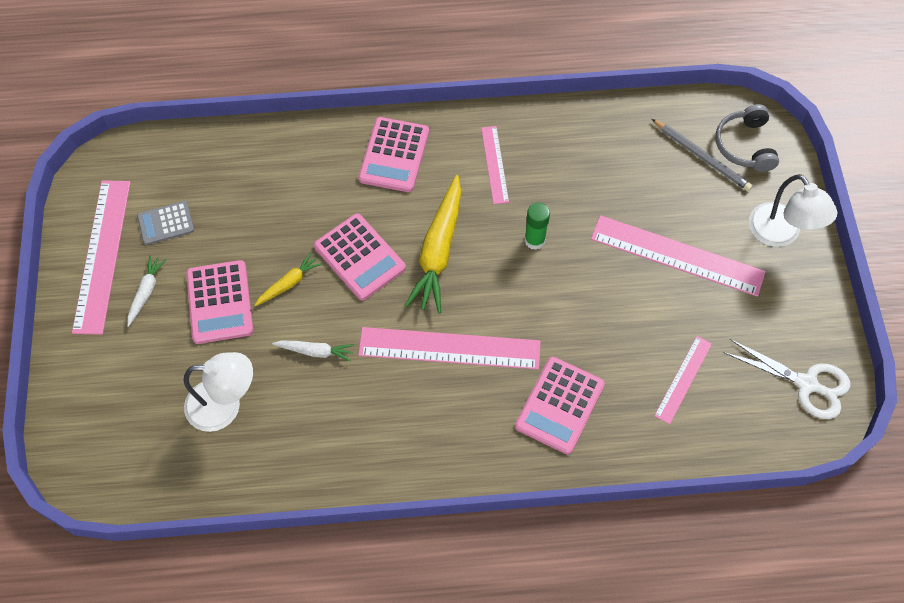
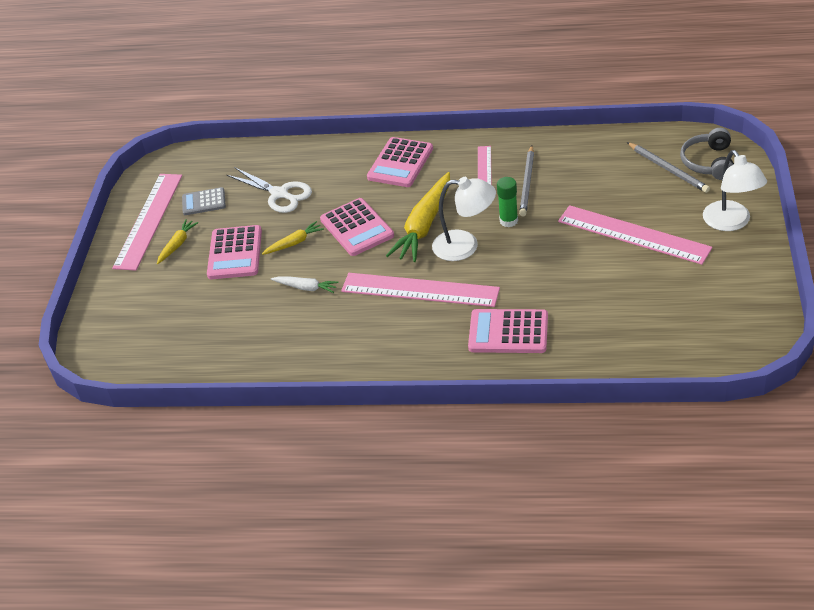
camera: 15 degrees right, 20 degrees down
(146, 292) = (177, 245): white carrot -> yellow carrot
(225, 405) = (223, 320): white lamp -> white lamp (465, 246)
(547, 181) = (527, 183): none -> grey pencil
(559, 405) = (508, 332): pink calculator -> pink calculator turned 60 degrees clockwise
(683, 379) = (623, 319): pink ruler -> none
(806, 384) = (737, 327): white scissors -> white scissors (279, 194)

